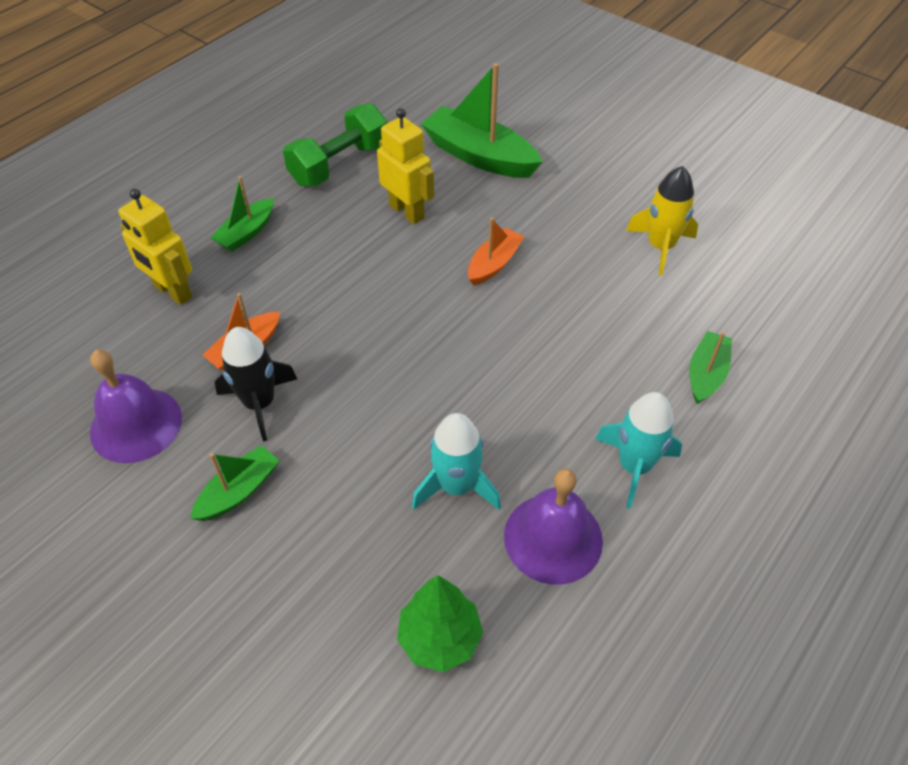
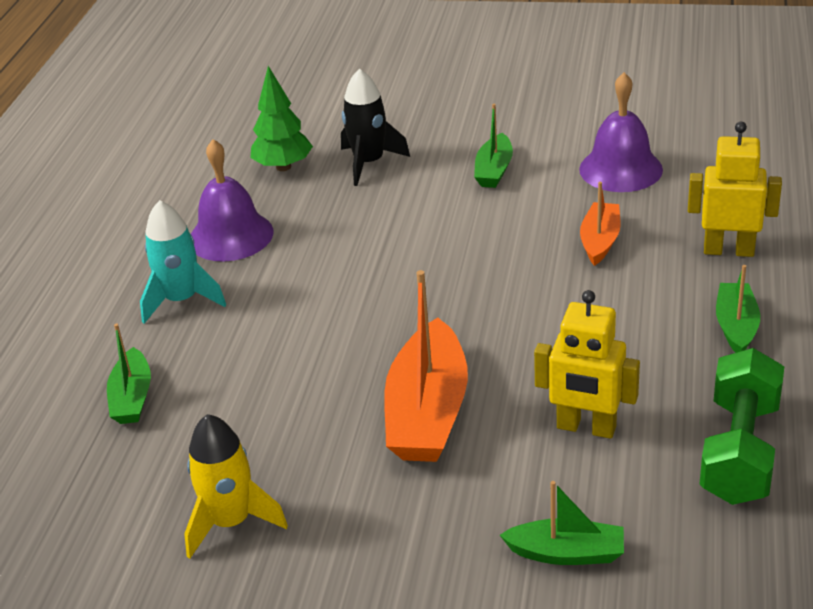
camera: 155 degrees right, 15 degrees down
(259, 403) = (540, 215): black rocket -> black rocket (369, 163)
(456, 486) = (328, 233): turquoise rocket -> none
(479, 156) = (566, 553): green boat -> green boat, size x0.56
(494, 264) = (428, 412): orange boat -> orange boat, size x1.80

